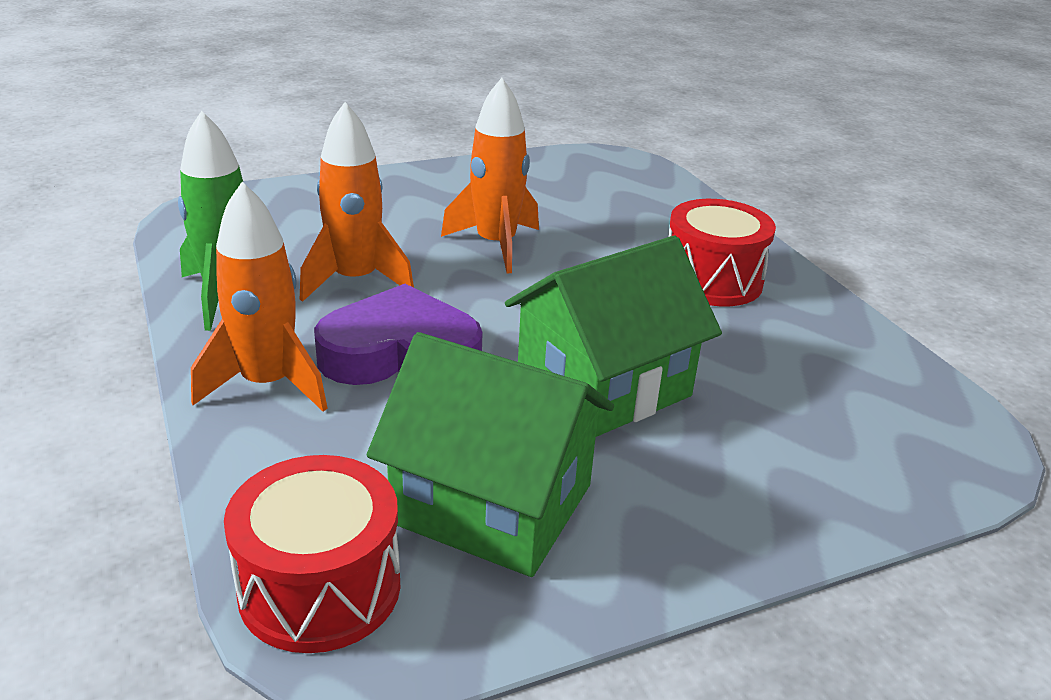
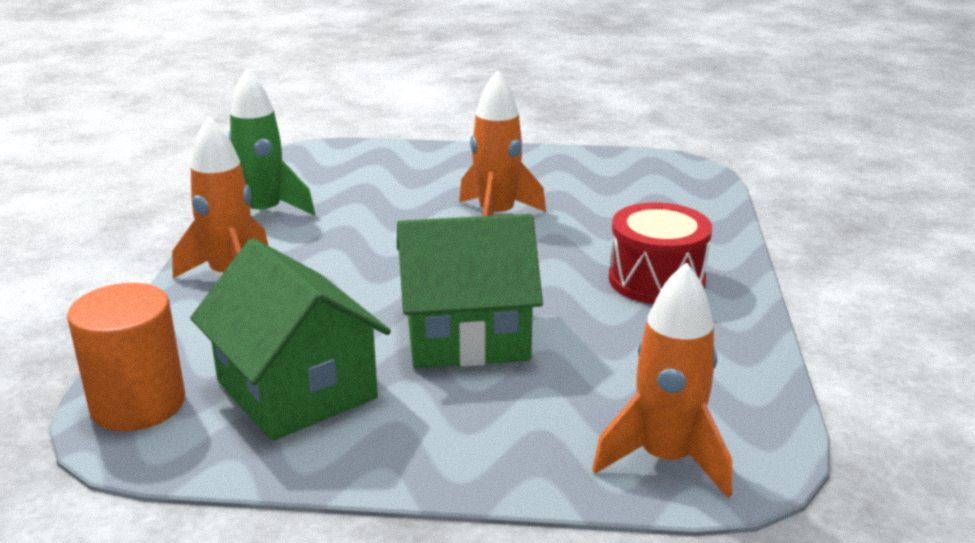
camera: 30 degrees right, 5 degrees down
(320, 587) = (138, 404): red drum -> orange cylinder
(355, 280) = (360, 221): orange rocket -> orange rocket (665, 459)
(400, 353) = (339, 277): purple heart -> none

